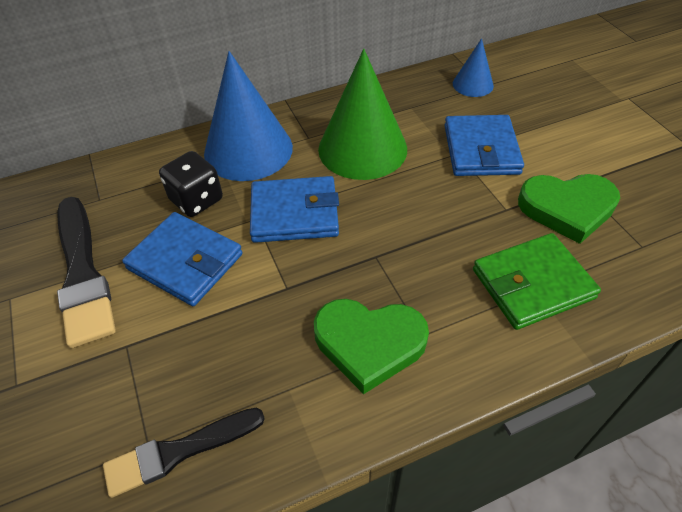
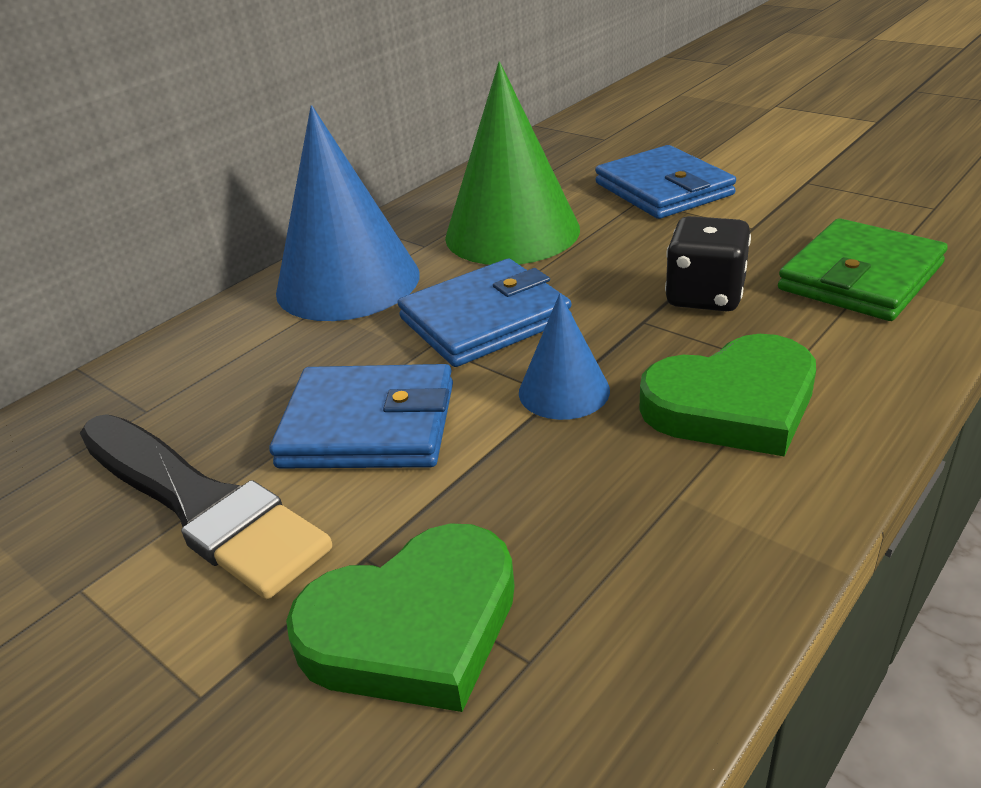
camera: 25 degrees left, 15 degrees down
(179, 451) = (589, 642): black brush -> none
(196, 200) = (318, 356): black dice -> black dice (705, 296)
(473, 84) = (589, 142): blue cone -> blue cone (564, 391)
(567, 208) = (819, 204): green heart -> green heart (413, 626)

